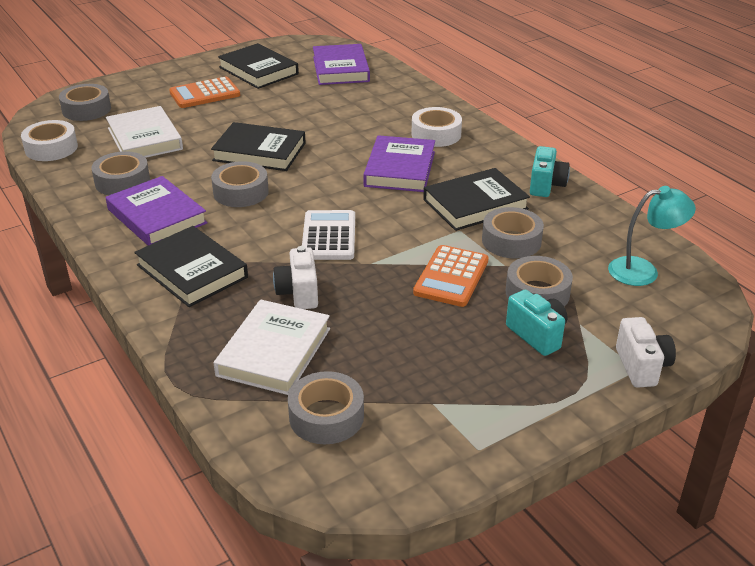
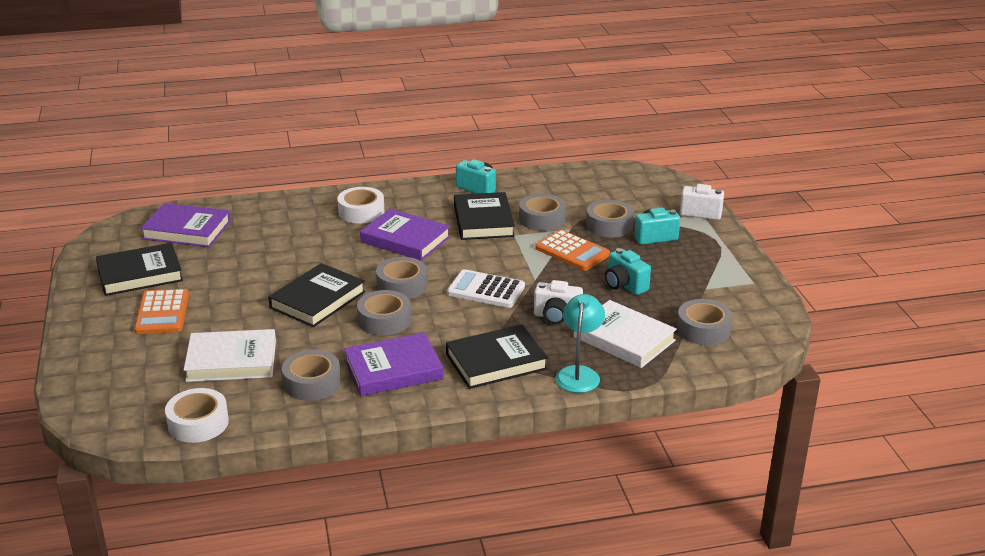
camera: 70 degrees left, 5 degrees down
(86, 109) = (123, 392): grey tape -> grey tape (402, 285)
(397, 331) = (624, 285): none -> turquoise camera
(643, 271) = (605, 184): turquoise lamp -> turquoise lamp (579, 373)

